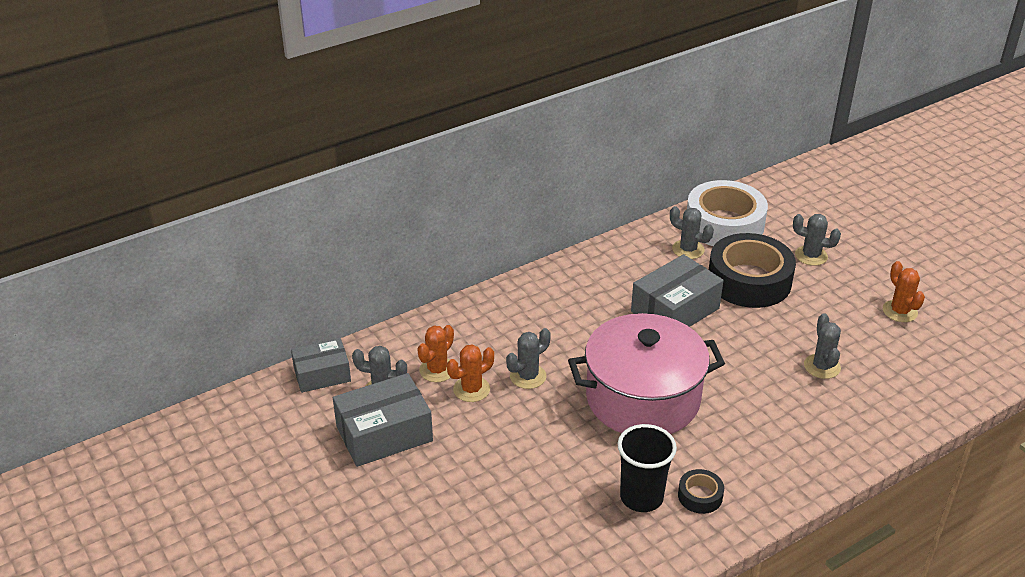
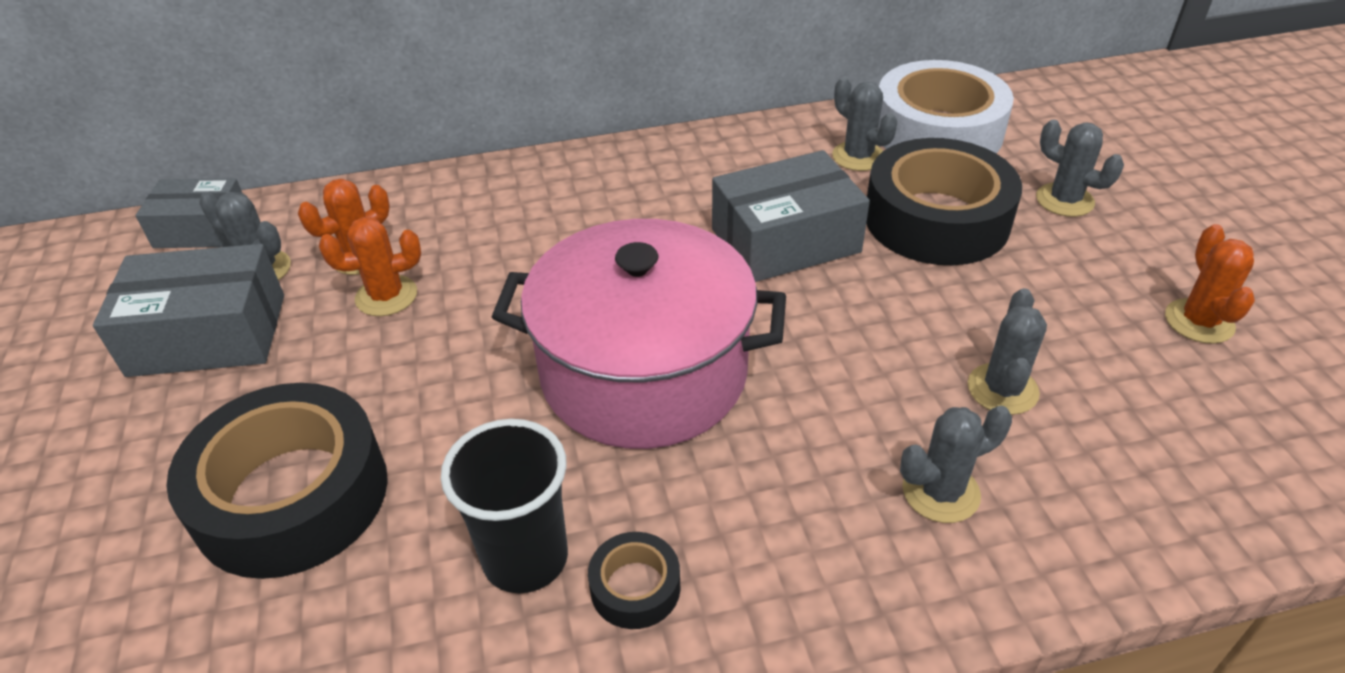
camera: 20 degrees right, 5 degrees up
(504, 500) = (292, 495): none -> black tape
(528, 376) = (485, 295): grey cactus -> grey cactus (940, 492)

